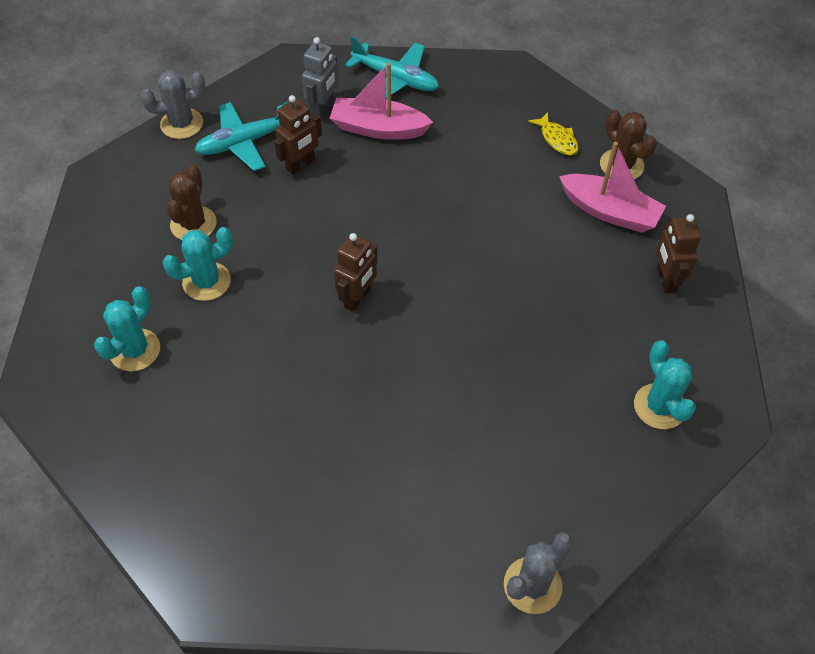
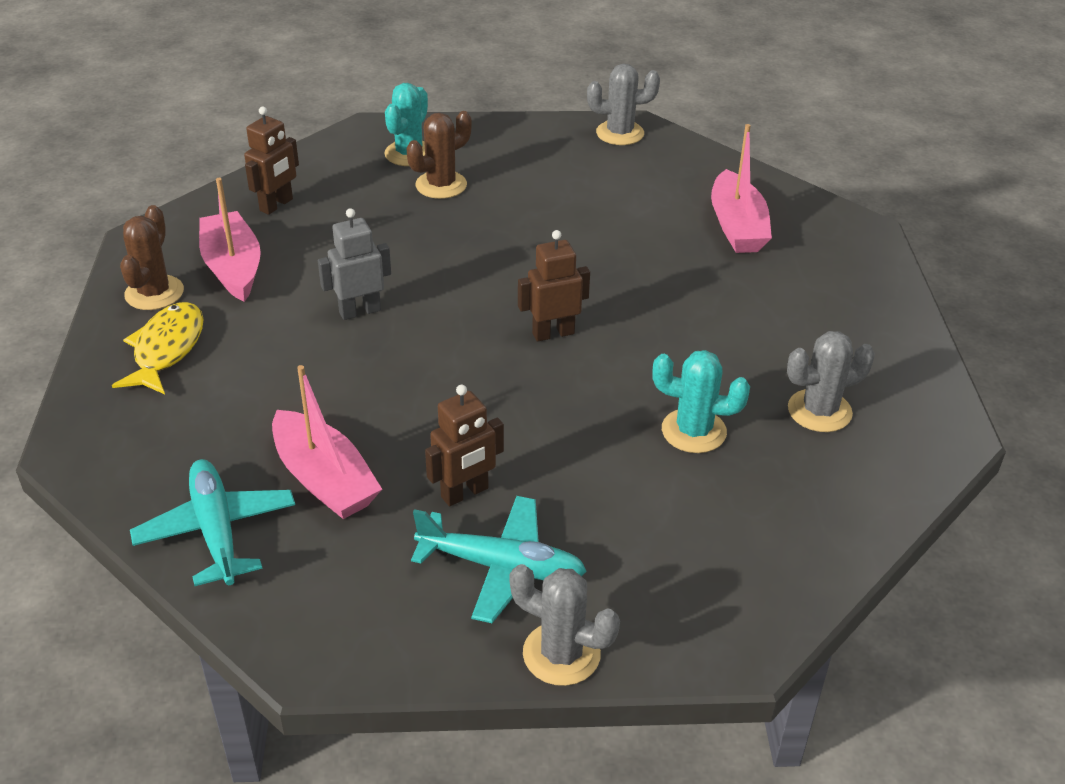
camera: 140 degrees left, 15 degrees down
(135, 350) = (819, 411): turquoise cactus -> grey cactus
(193, 224) = (659, 501): brown cactus -> brown cactus (441, 185)
(301, 165) = (465, 493): brown robot -> brown robot turned 150 degrees clockwise
(319, 515) = (737, 226): none -> pink boat
(323, 108) = (353, 550): grey robot -> grey robot (360, 311)
(557, 139) = (166, 349): yellow fish -> yellow fish, size x1.54

